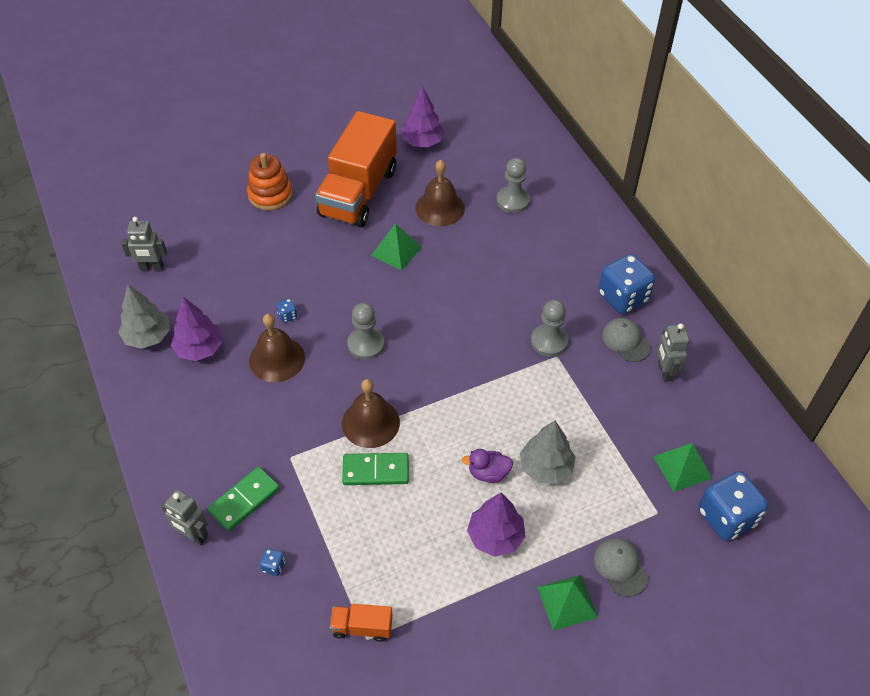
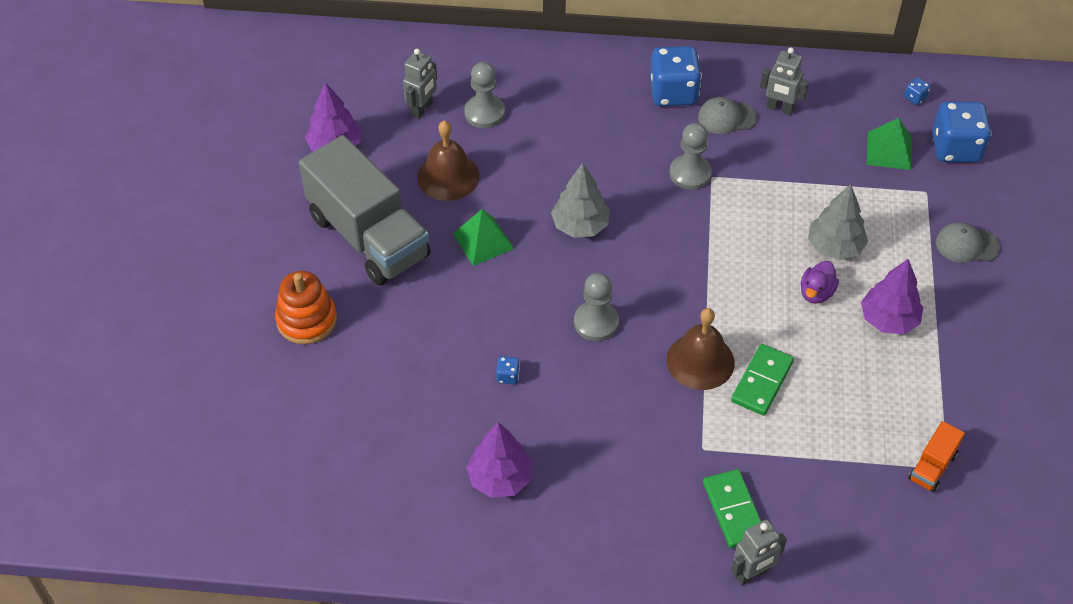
camera: 60 degrees left, 0 degrees up
(148, 336) = (446, 524): grey tree -> grey tree (580, 225)
(151, 267) = (337, 483): grey robot -> grey robot (422, 109)
(274, 566) = (827, 514): blue dice -> blue dice (915, 97)
(277, 359) = (563, 410): brown bell -> none
(358, 192) = (368, 236): orange truck -> grey truck
(567, 602) = (982, 299): green pyramid -> none

